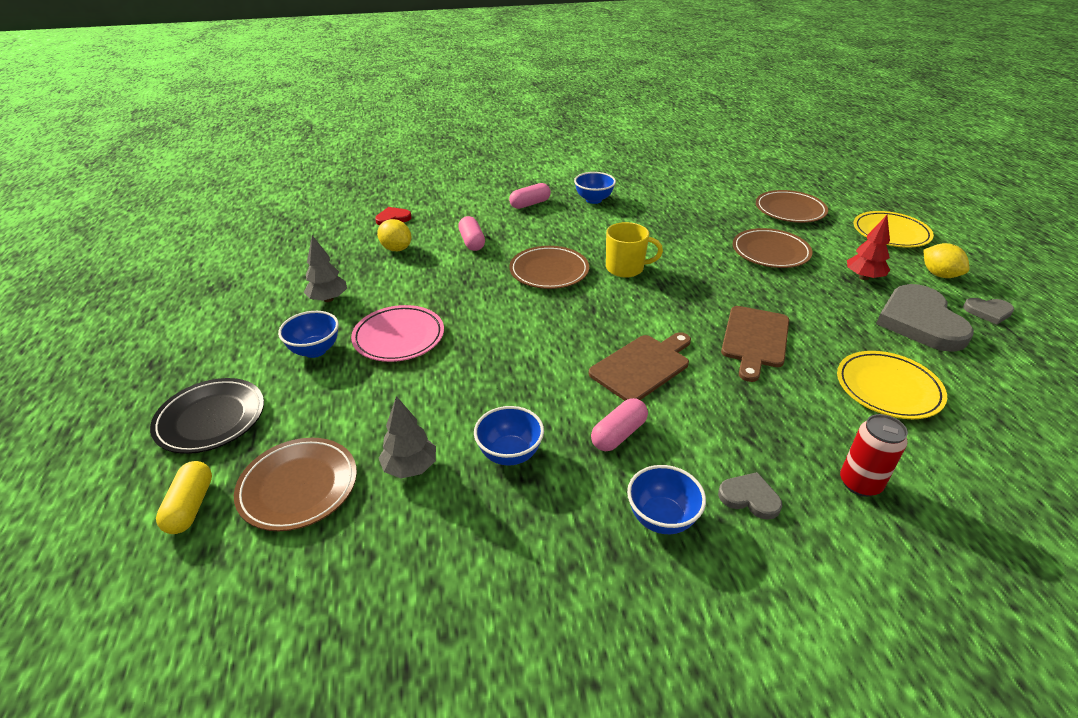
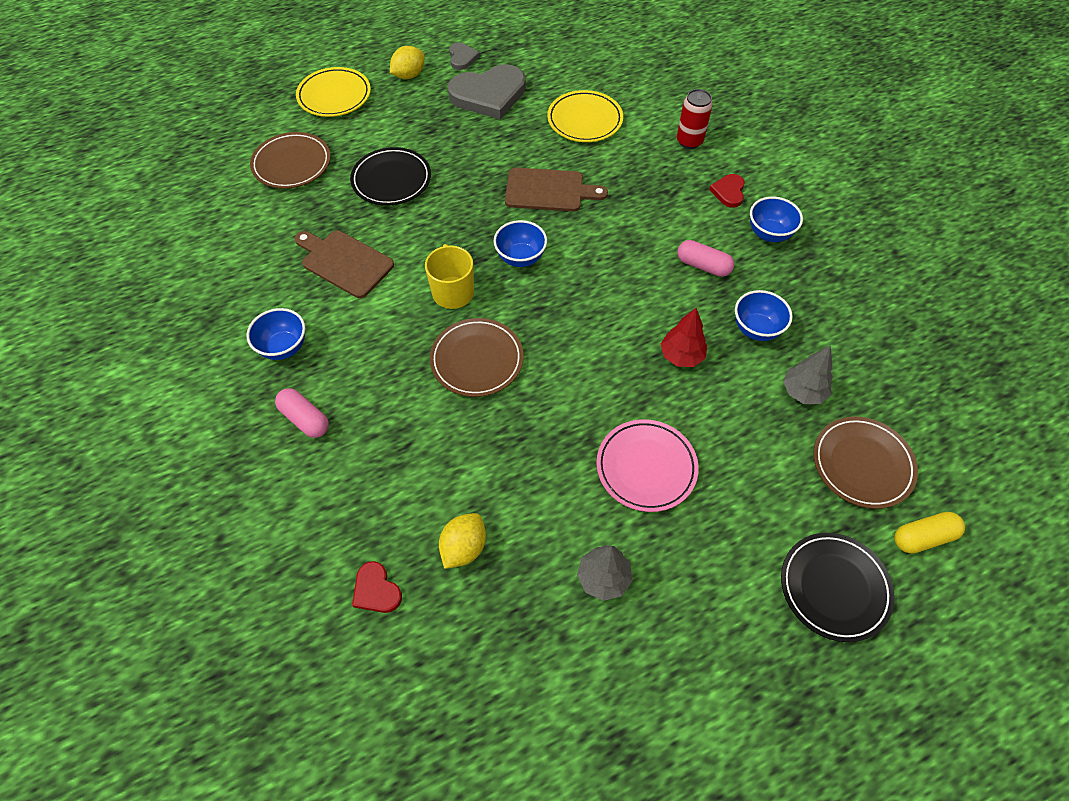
camera: 105 degrees left, 20 degrees up
(315, 350) = (699, 542): blue bowl -> blue bowl (520, 258)
(472, 242) = (426, 459): pink capsule -> none
(642, 366) = (614, 260): brown cutting board -> brown cutting board (344, 262)
(749, 497) = (728, 192): grey heart -> red heart
(770, 252) = (391, 180): brown plate -> black plate
(863, 277) = (425, 120): red tree -> red tree (681, 356)

